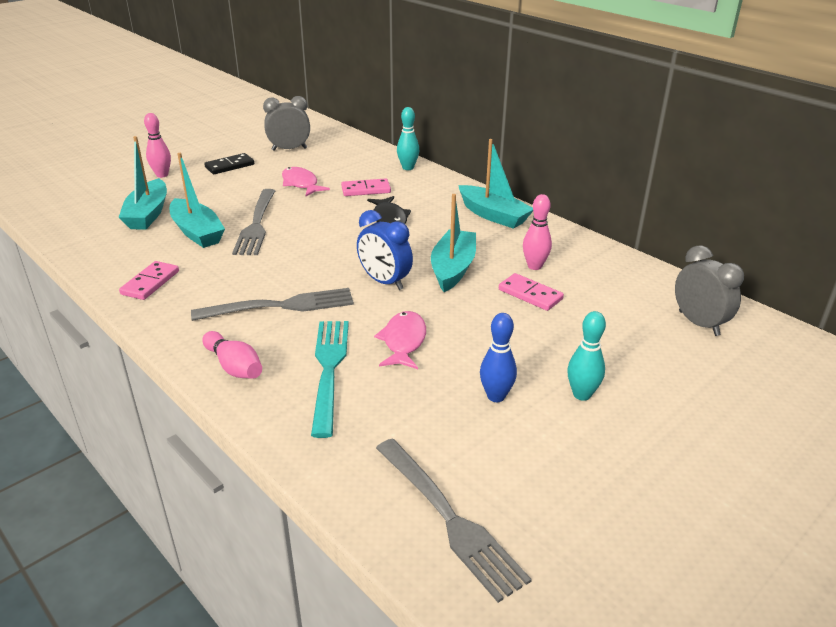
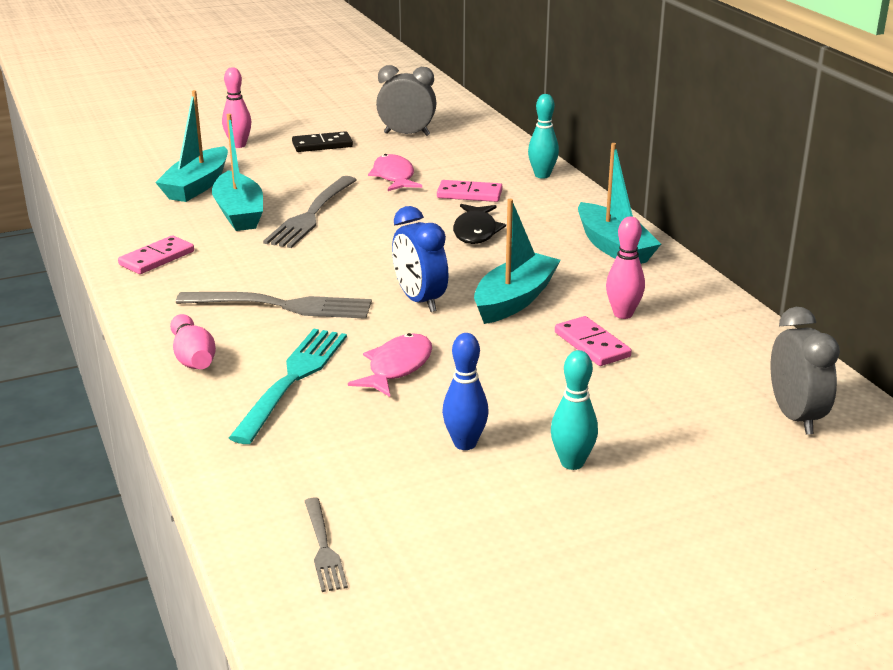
camera: 20 degrees right, 5 degrees down
(449, 518) = (323, 548): grey fork -> grey fork, size x0.54

